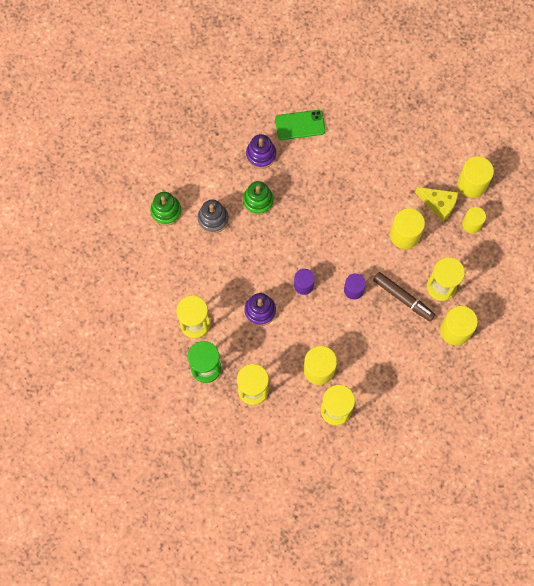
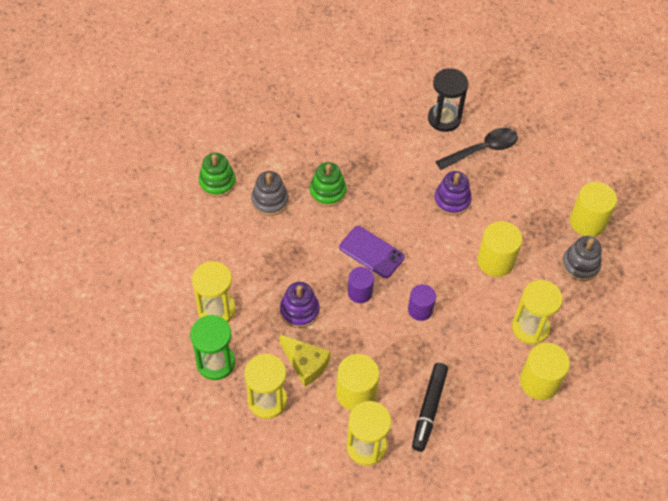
camera: 10 degrees right, 15 degrees down
(261, 155) = (343, 145): purple stacking toy -> purple stacking toy (452, 200)
(300, 125) = (395, 124): green phone -> none
(305, 248) = (371, 252): none -> purple phone
(339, 111) = (444, 119): none -> black hourglass
(376, 134) = (482, 149): none -> black spoon
(376, 370) = (429, 409): none -> black marker
(403, 298) = (480, 331): brown marker -> none
(439, 204) = (543, 236): yellow cheese -> yellow cheese (305, 364)
(471, 224) = (580, 265): yellow cylinder -> grey stacking toy

